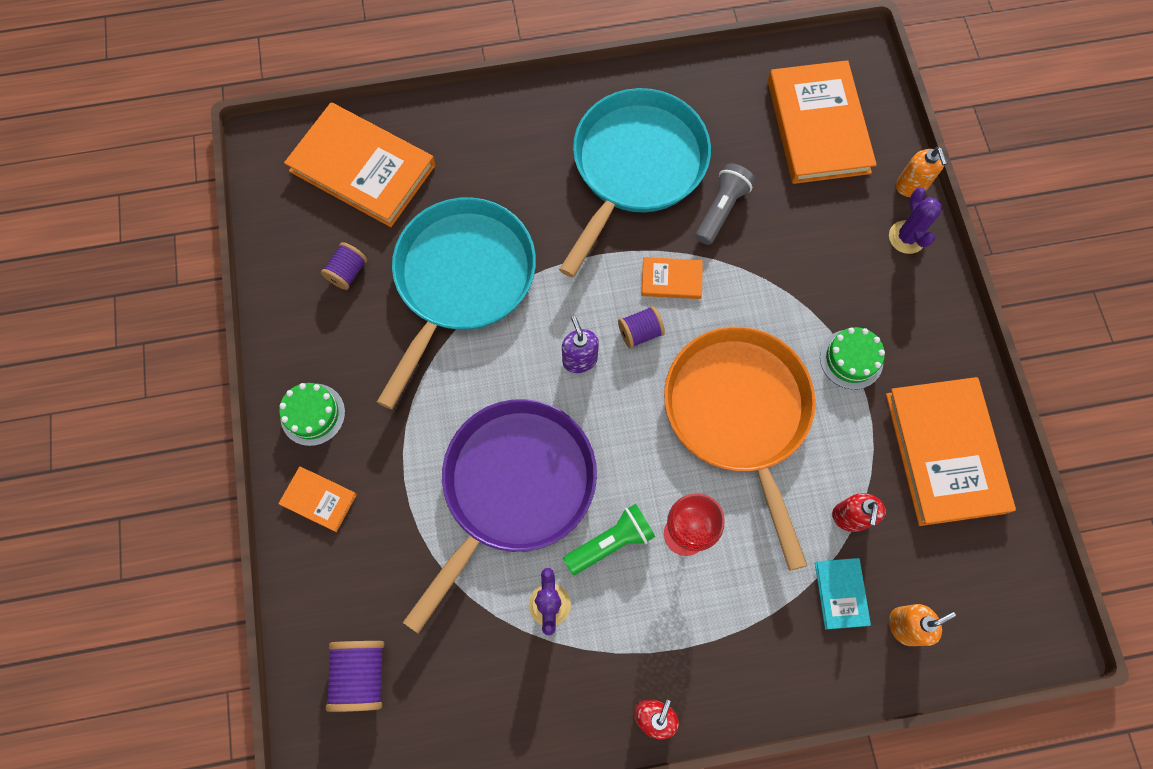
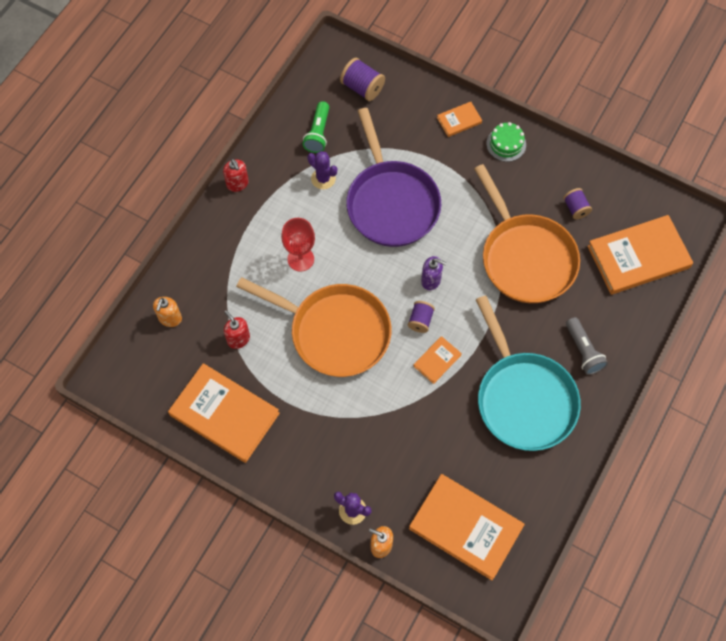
camera: 130 degrees right, 5 degrees down
(461, 280) = (525, 257): turquoise pan -> orange pan
(610, 542) = (327, 224): green flashlight -> green flashlight (318, 133)
(721, 210) = (457, 422): grey flashlight -> grey flashlight (583, 351)
(841, 593) = (210, 303): turquoise book -> none
(851, 359) = (312, 413): green cake -> none

